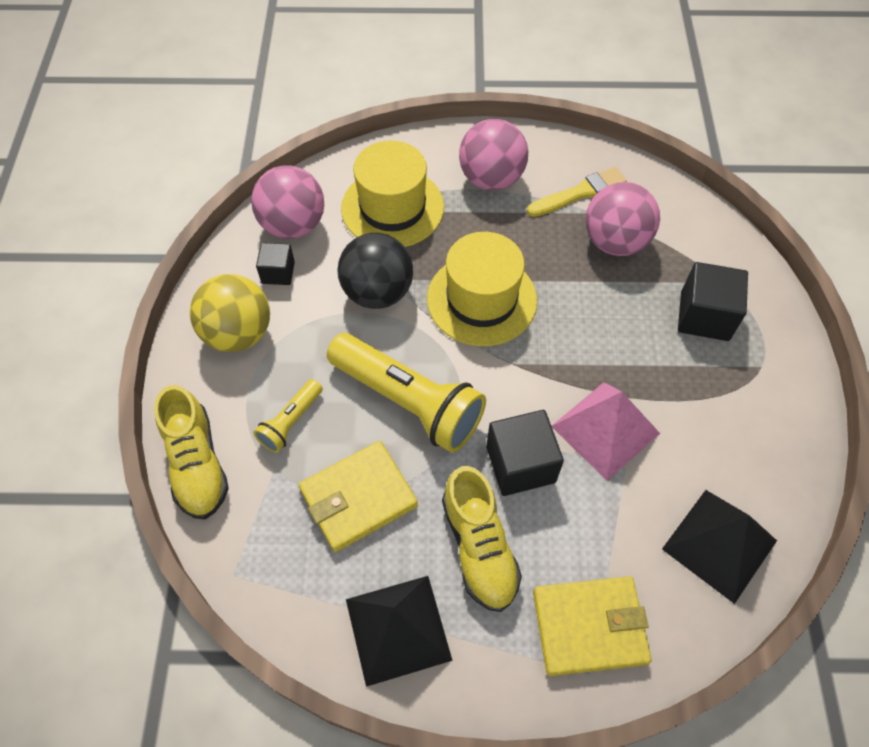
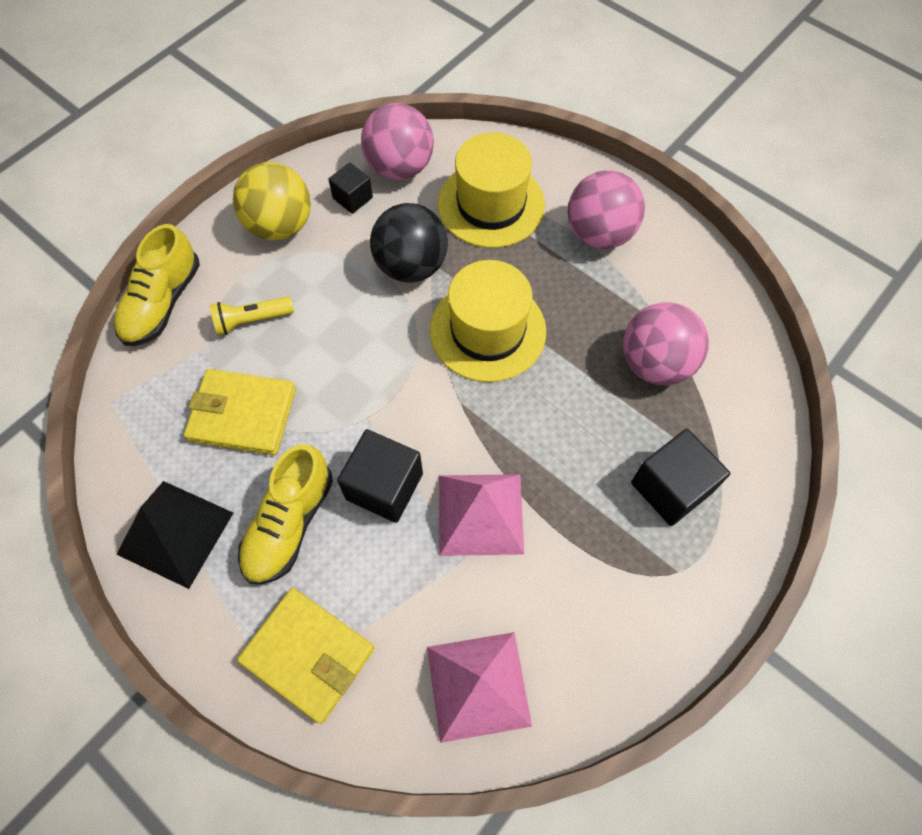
camera: 40 degrees right, 5 degrees up
(408, 402) = (349, 370): yellow flashlight -> none
(579, 193) = (666, 298): yellow brush -> none
(719, 545) = (478, 686): black pyramid -> pink pyramid

